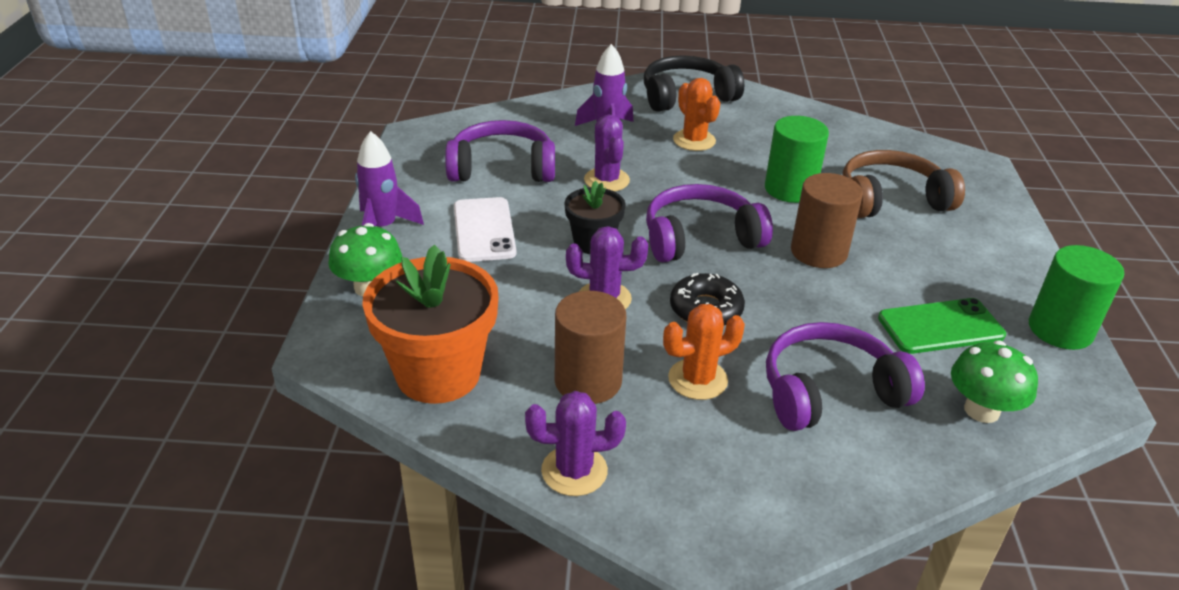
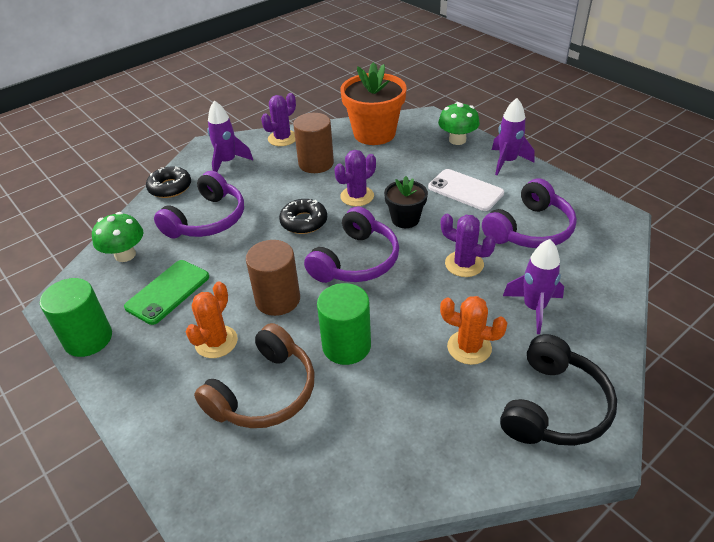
camera: 140 degrees right, 5 degrees up
(697, 379) = (272, 190): orange cactus -> orange cactus (216, 342)
(715, 483) = (228, 162): none -> purple rocket
(852, 495) = (170, 187): none -> black donut

